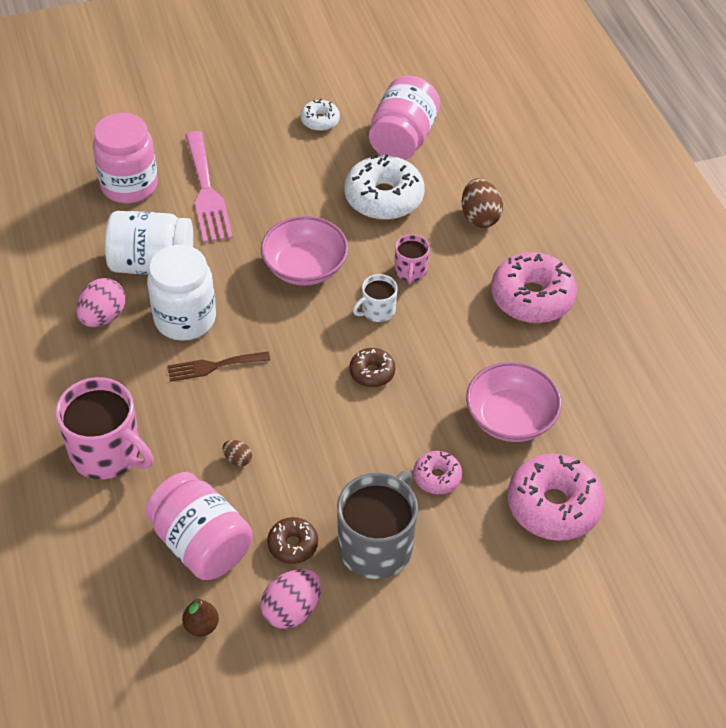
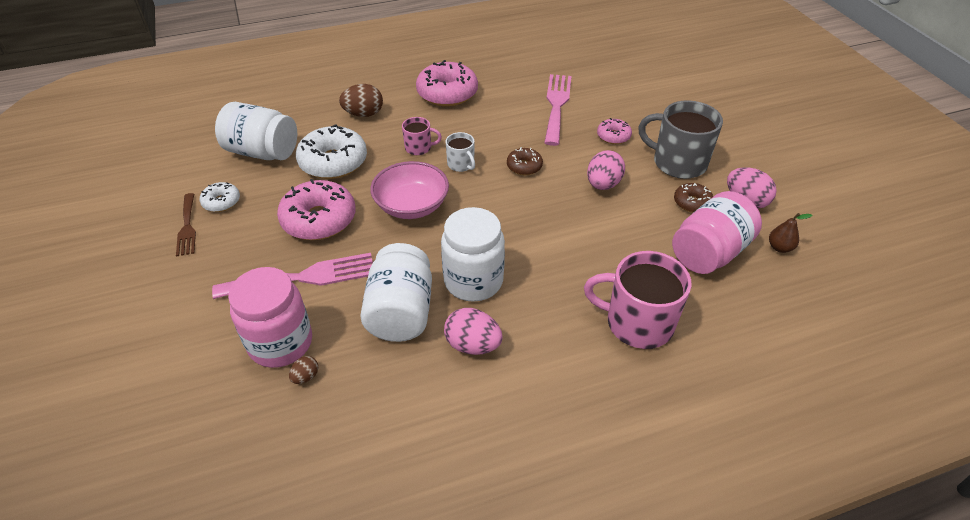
camera: 90 degrees left, 5 degrees down
(107, 453) = (637, 323): pink mug -> pink mug turned 105 degrees counterclockwise
(213, 366) = (528, 257): brown fork -> brown fork (187, 227)
(238, 459) = (623, 236): brown egg -> brown egg (306, 376)
(333, 451) = (603, 184): none -> pink egg
(402, 139) = (262, 152): pink jar -> white jar
(510, 418) = (556, 105): pink bowl -> pink fork
(553, 505) = (623, 91): pink donut -> pink donut (319, 219)

